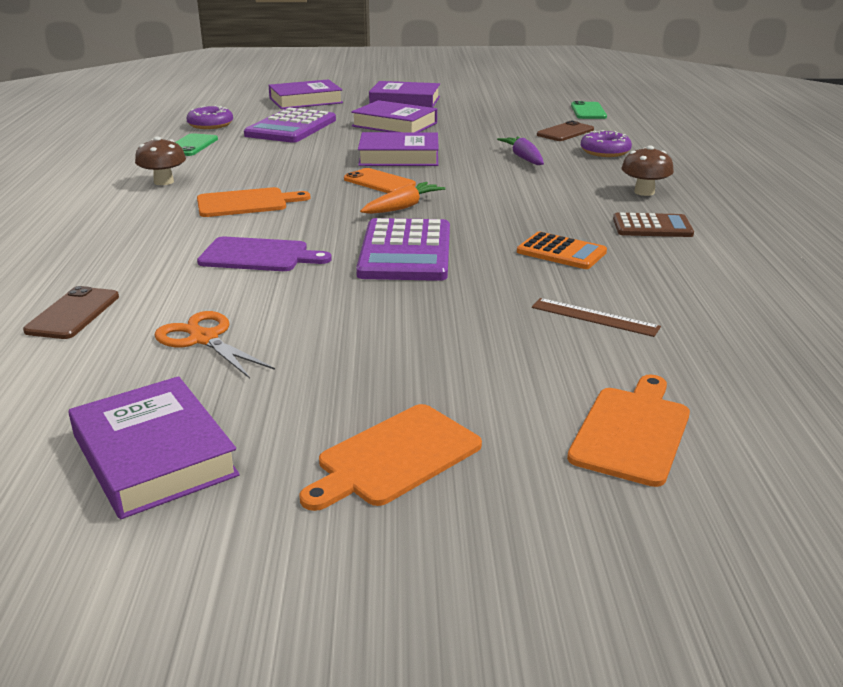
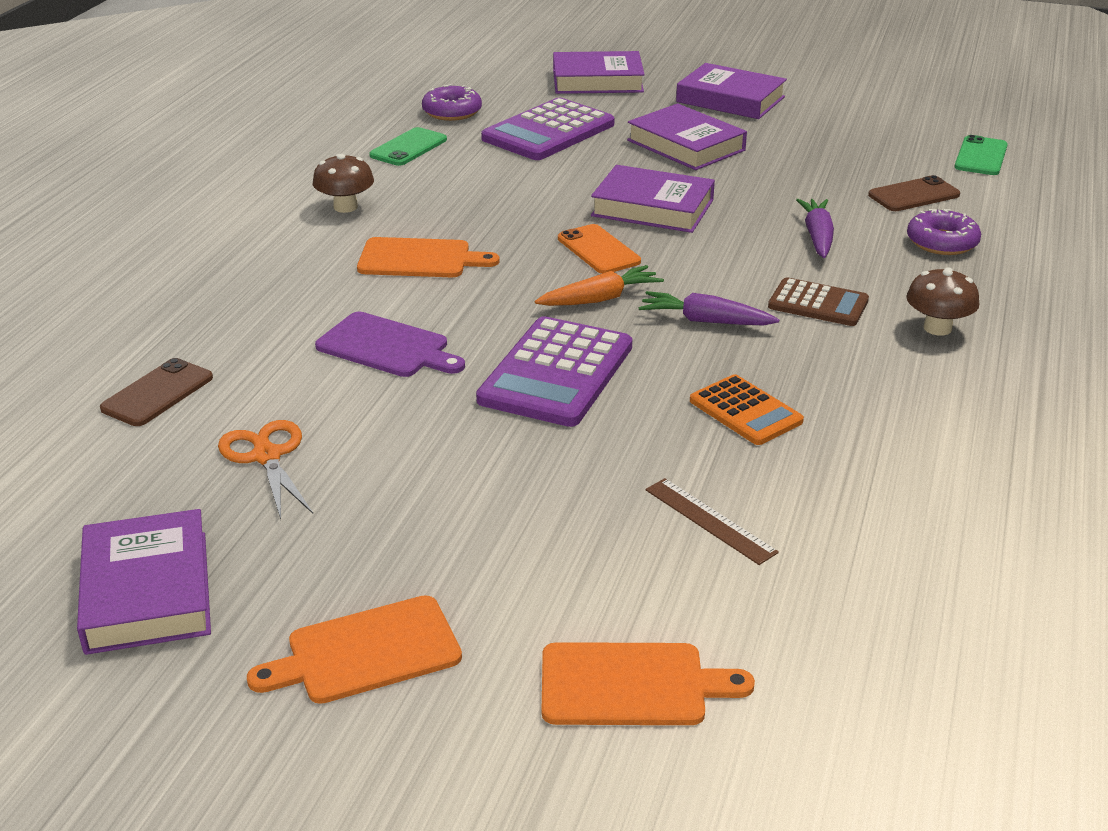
camera: 20 degrees right, 5 degrees up
(488, 209) = (705, 321): none -> purple carrot
(632, 431) = (631, 685): orange cutting board -> orange cutting board turned 45 degrees clockwise
(652, 227) = (898, 392): brown calculator -> brown calculator (818, 304)

